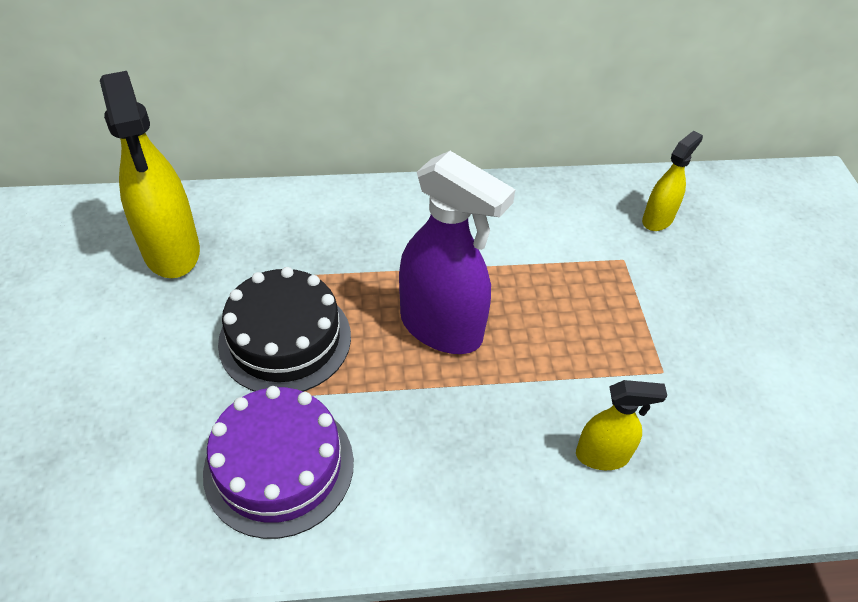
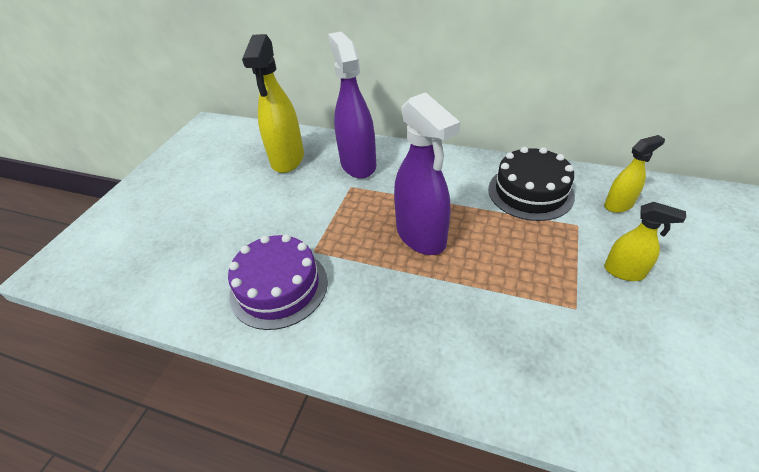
camera: 30 degrees right, 5 degrees down
(285, 339) = (322, 218): black cake -> black cake (530, 192)
(293, 234) = (358, 164): none -> purple spray bottle
(602, 455) = (497, 351): yellow spray bottle -> yellow spray bottle (624, 272)

